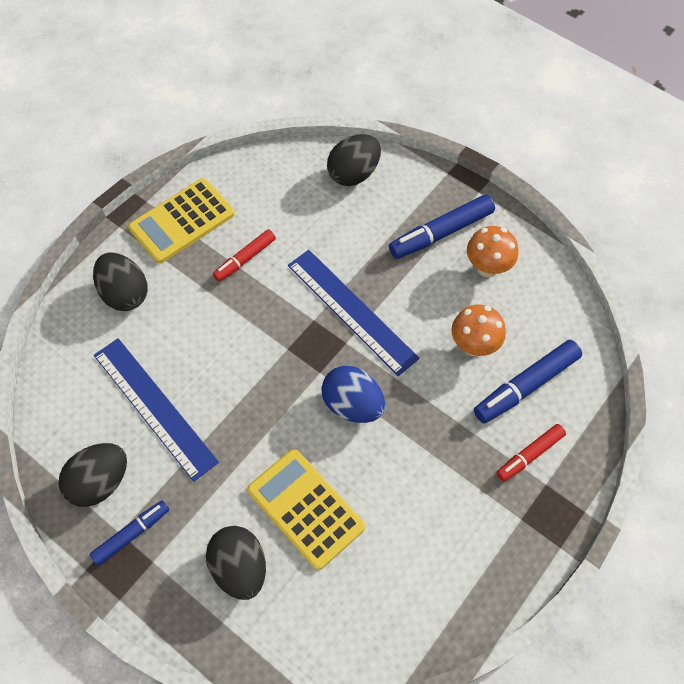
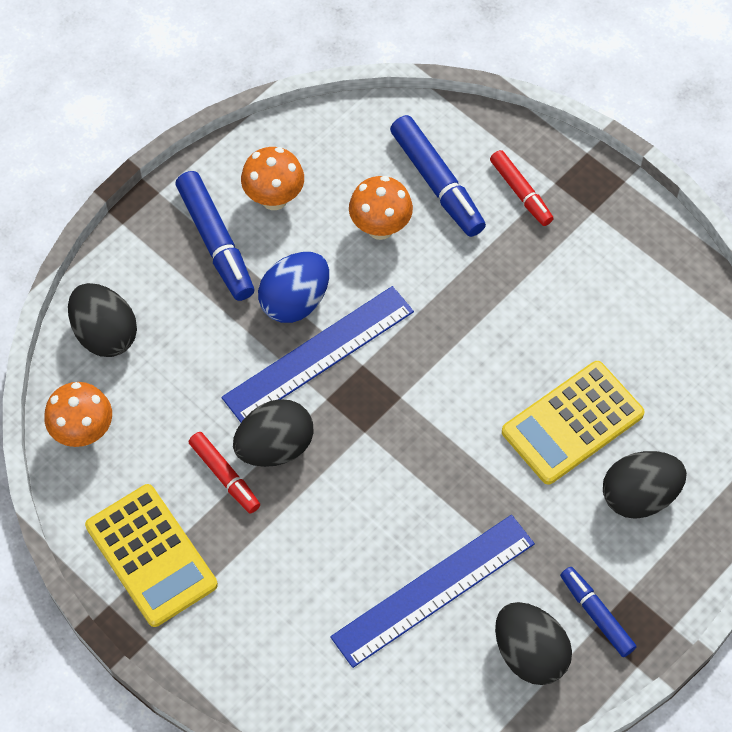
camera: 85 degrees left, 0 degrees up
(125, 293) = (260, 630): black egg -> black egg (275, 447)
(275, 171) = (83, 432): none -> orange mushroom
(352, 405) = (447, 364): blue egg -> blue egg (295, 301)

